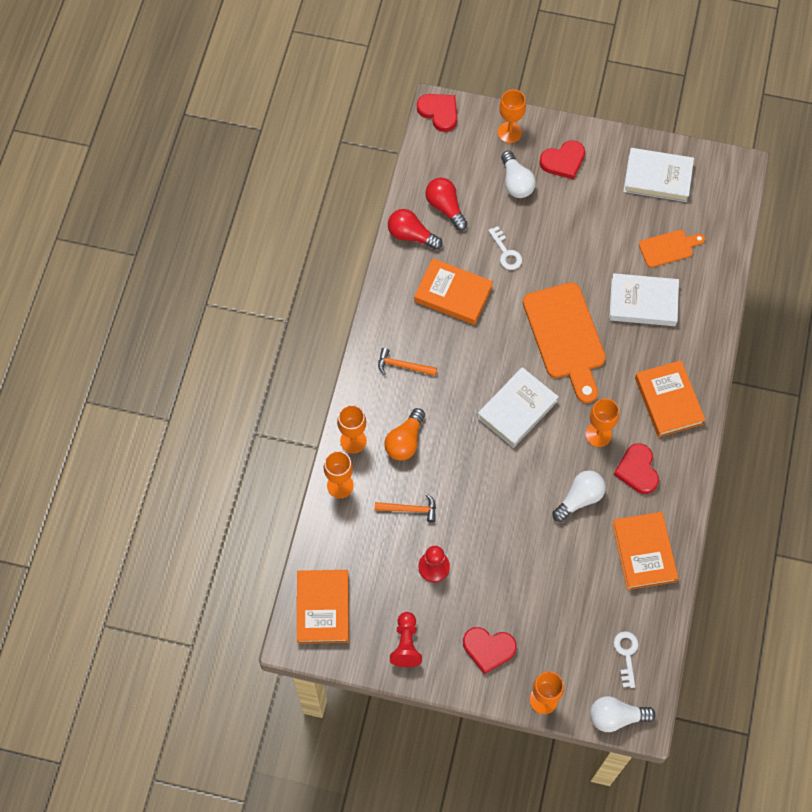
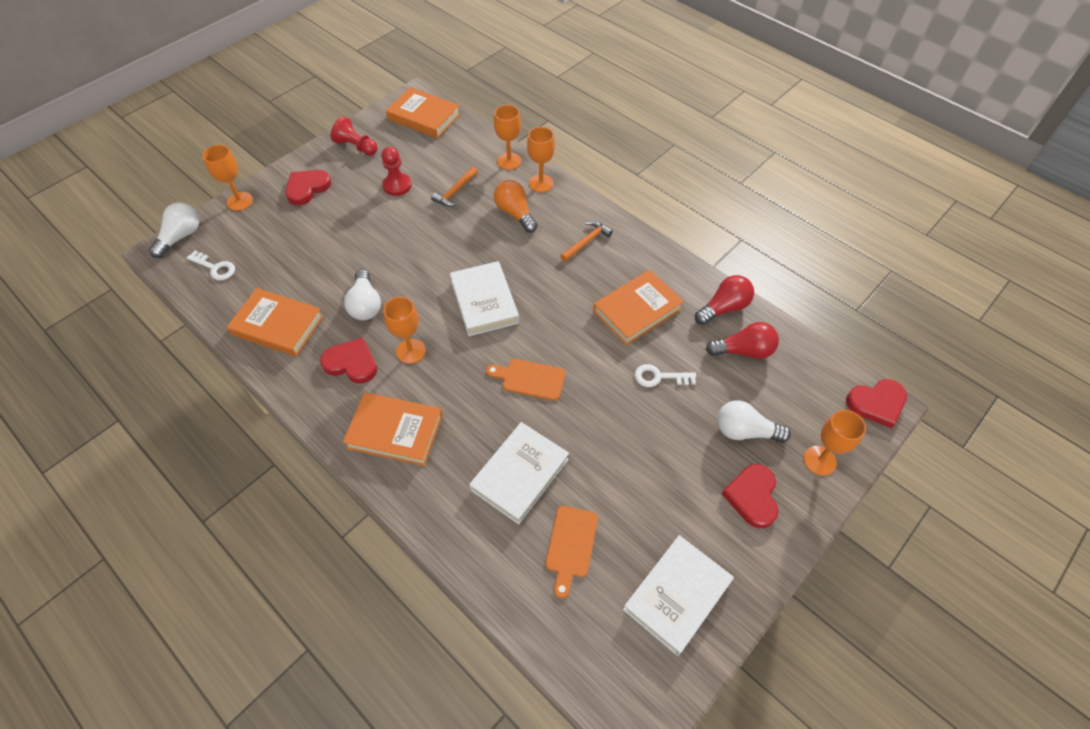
camera: 120 degrees right, 10 degrees down
(565, 337) = (530, 379): orange cutting board -> orange cutting board, size x0.52

